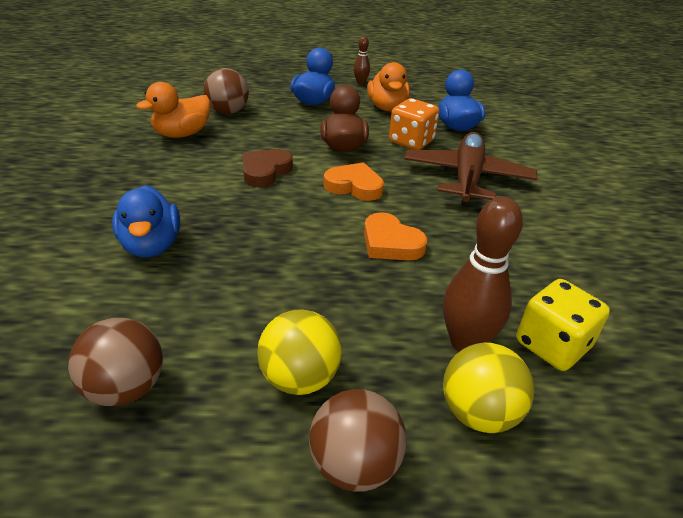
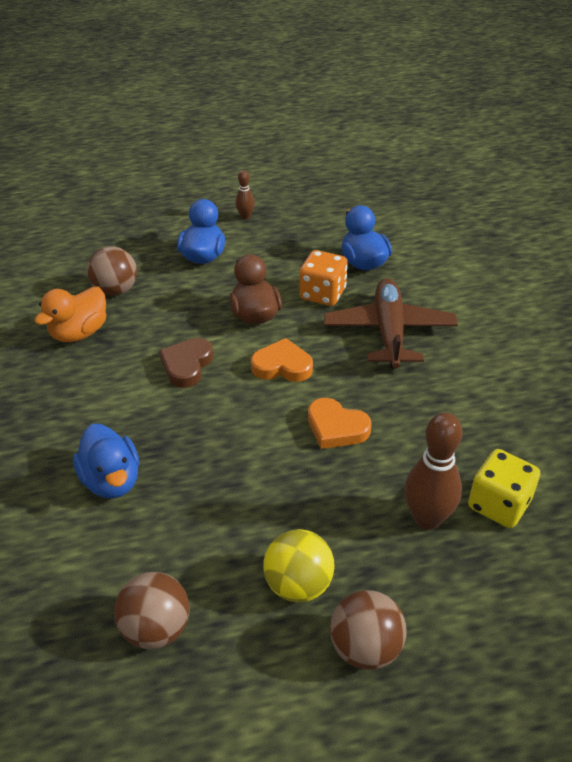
camera: 10 degrees left, 5 degrees up
(387, 108) = (284, 250): orange duck -> none
(478, 413) = (451, 581): yellow ball -> none

